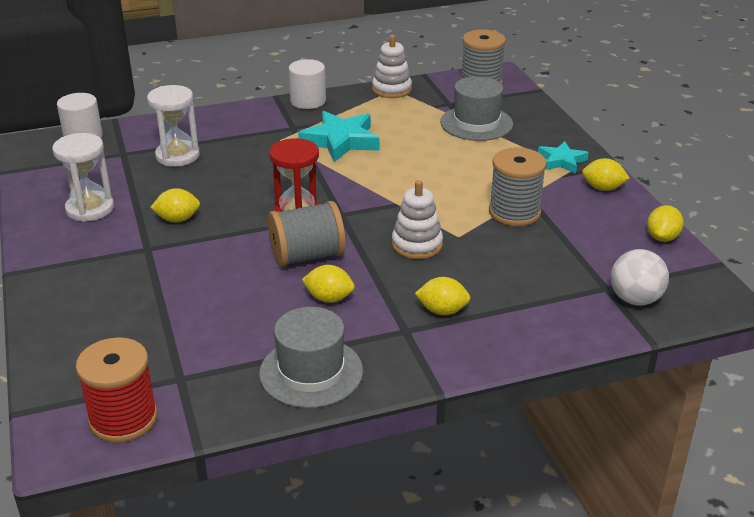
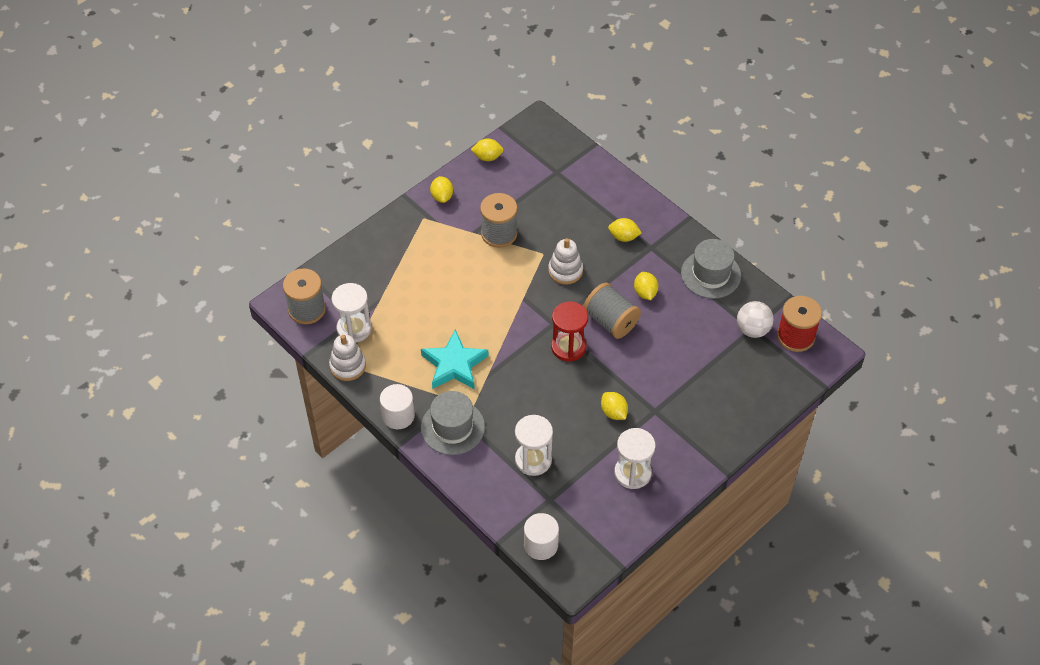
camera: 115 degrees left, 20 degrees up
(436, 100) = (354, 328): none -> white hourglass
(442, 311) = (623, 237): yellow lemon -> yellow lemon turned 60 degrees counterclockwise
(476, 123) = (381, 291): grey hat -> grey hat (452, 427)
(561, 161) = (415, 226): turquoise star -> none
(635, 299) = (560, 157): white ball -> white ball (752, 329)

